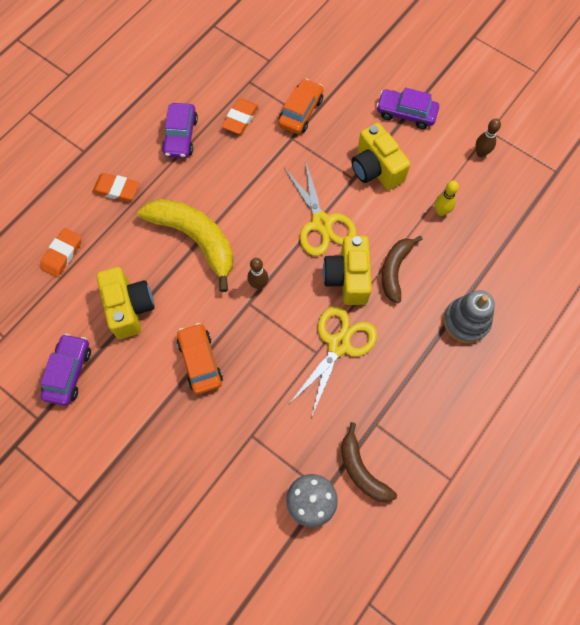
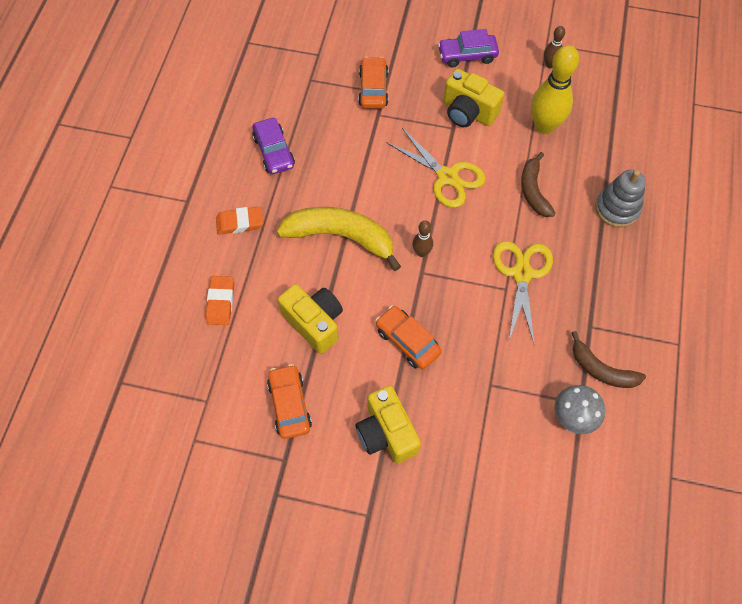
camera: 25 degrees left, 5 degrees down
(68, 372) = (289, 405): purple car -> orange car
(240, 118) = (321, 115): orange eraser -> none
(348, 278) = (497, 214): yellow camera -> yellow camera (386, 433)
(441, 211) = (544, 126): yellow bowling pin -> yellow bowling pin, size x2.05

